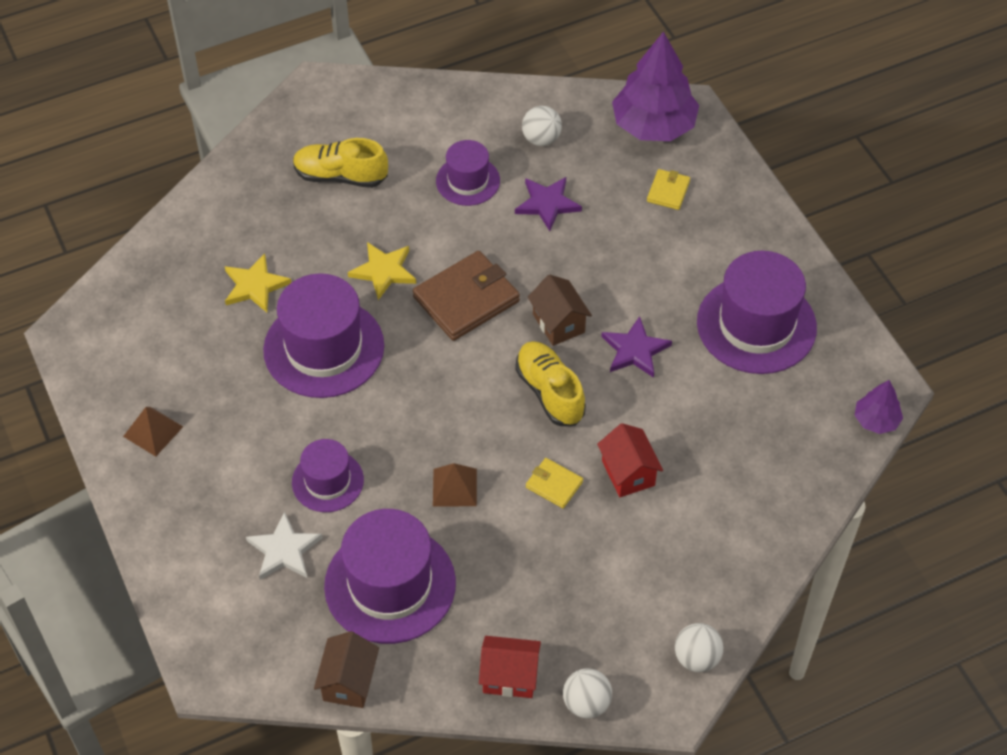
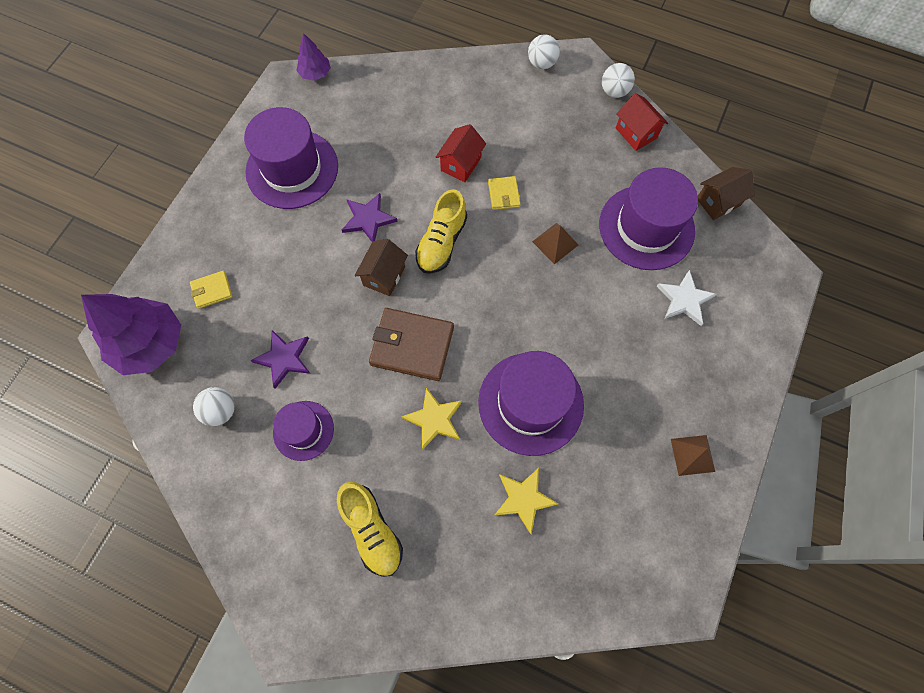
camera: 130 degrees left, 15 degrees up
(327, 481) = (619, 315): purple hat -> none

